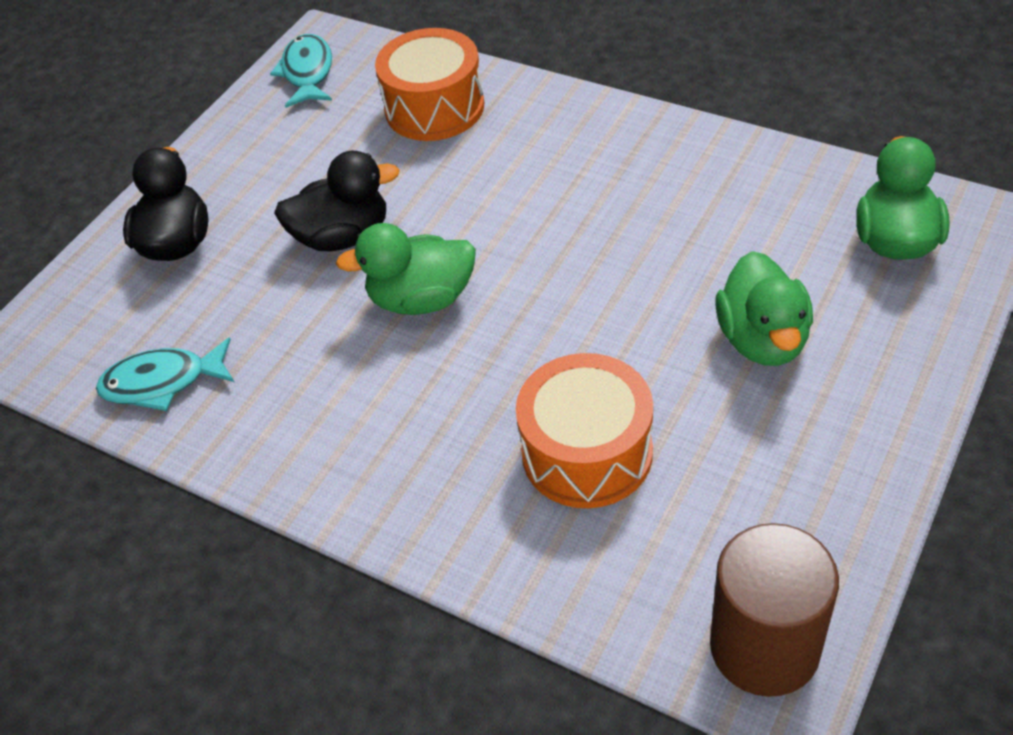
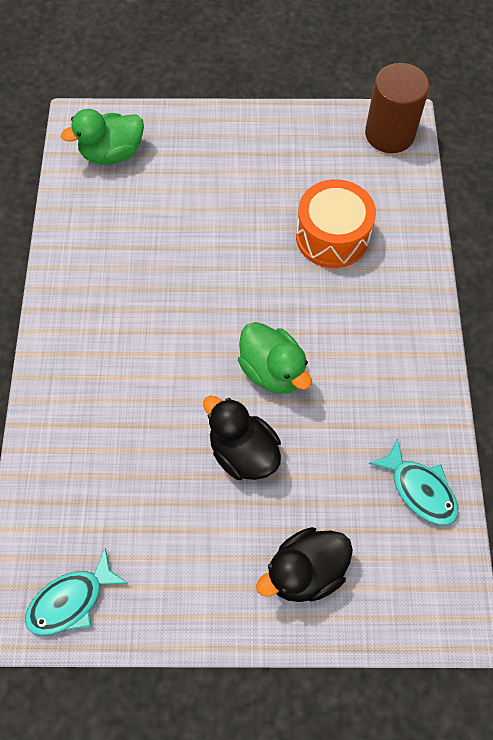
camera: 125 degrees left, 15 degrees up
(434, 108) = (82, 465): orange drum -> none
(762, 339) = (216, 188): green duck -> none

